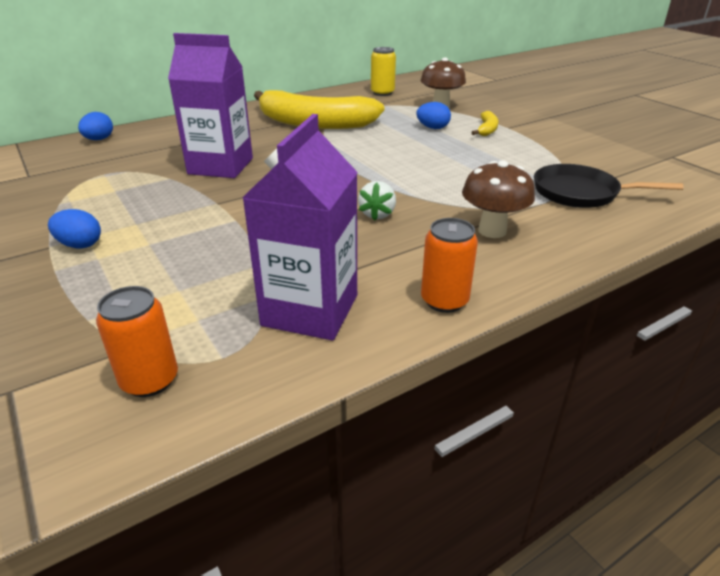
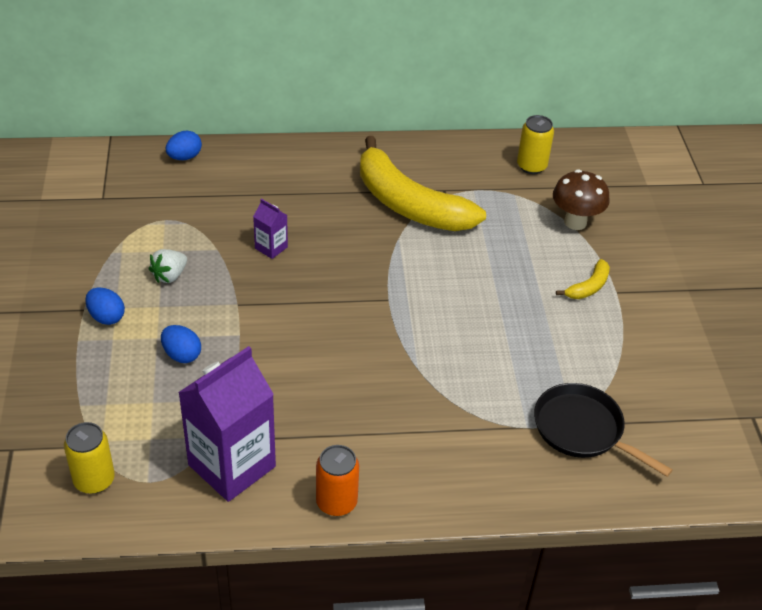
camera: 25 degrees right, 10 degrees up
(150, 380) = (94, 480): orange can -> yellow can
(220, 166) = (271, 248): purple carton -> purple carton, size x0.45
(377, 214) = (363, 378): white strawberry -> white strawberry (170, 276)
(433, 128) = (530, 261): blue egg -> blue egg (182, 355)
(492, 231) = (446, 443): brown mushroom -> none

